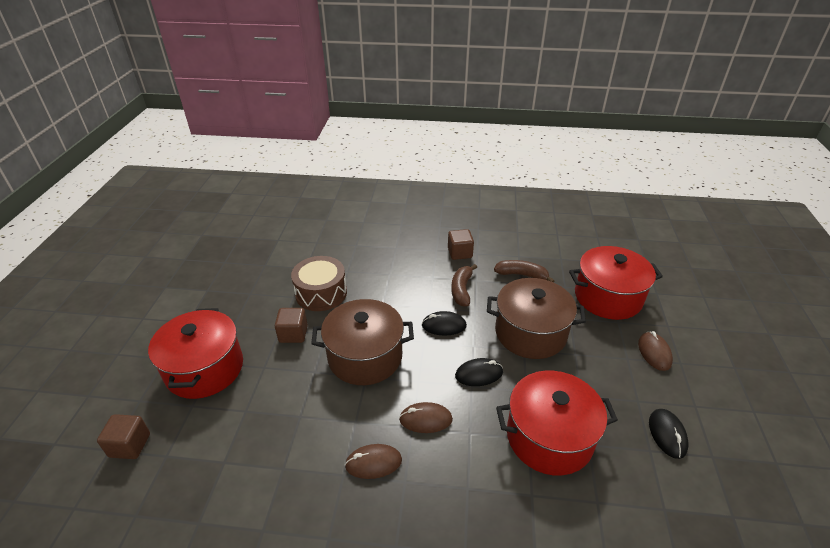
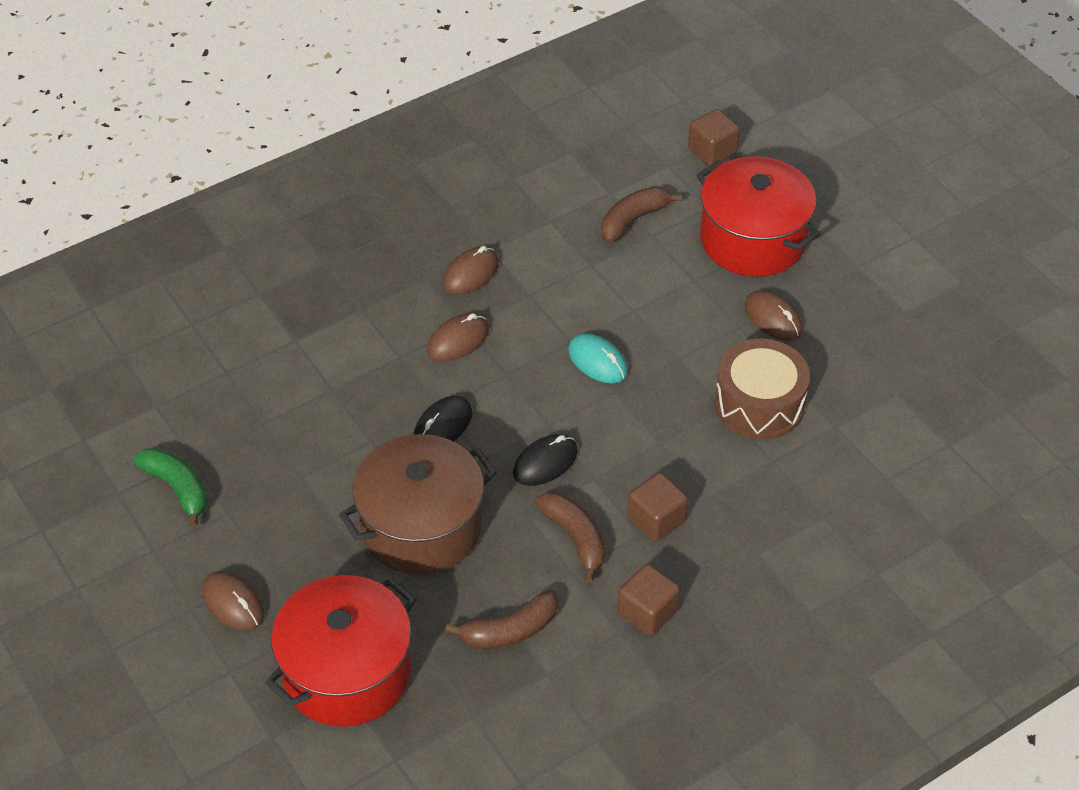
camera: 140 degrees right, 10 degrees up
(240, 429) = (633, 220): none -> brown banana
(260, 323) = (772, 318): none -> brown mouse
(293, 334) = (715, 332): brown cube -> brown cube (656, 520)
(365, 356) = (597, 361): brown pot -> turquoise mouse
(549, 437) = (310, 404): red pot -> none
(667, 434) = (177, 488): black mouse -> green banana

